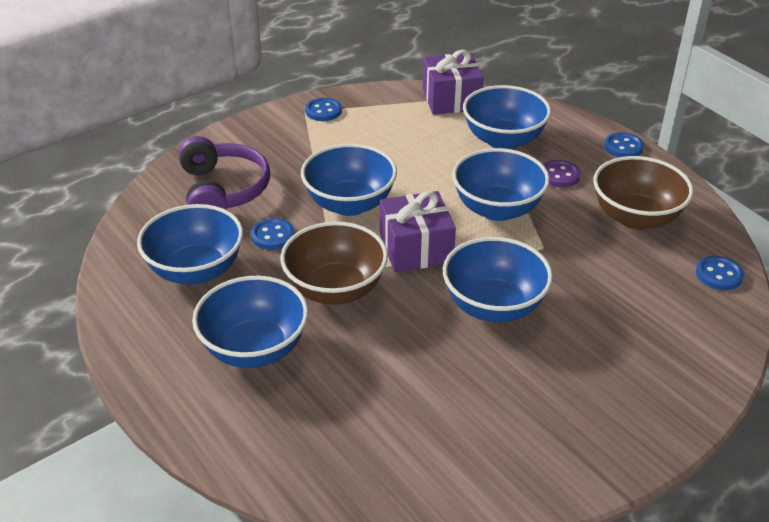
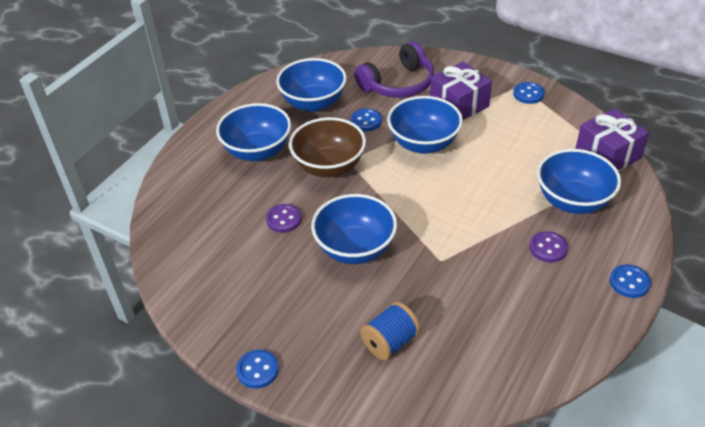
camera: 70 degrees right, 5 degrees up
(408, 355) = (283, 219): none -> purple button
(416, 248) = (395, 191): purple gift -> purple gift (459, 104)
(497, 209) = (472, 221): blue bowl -> none
(635, 218) = (522, 311): brown bowl -> none
(646, 318) = (390, 342): none -> blue spool
(718, 275) = (477, 385): blue button -> blue button (257, 370)

